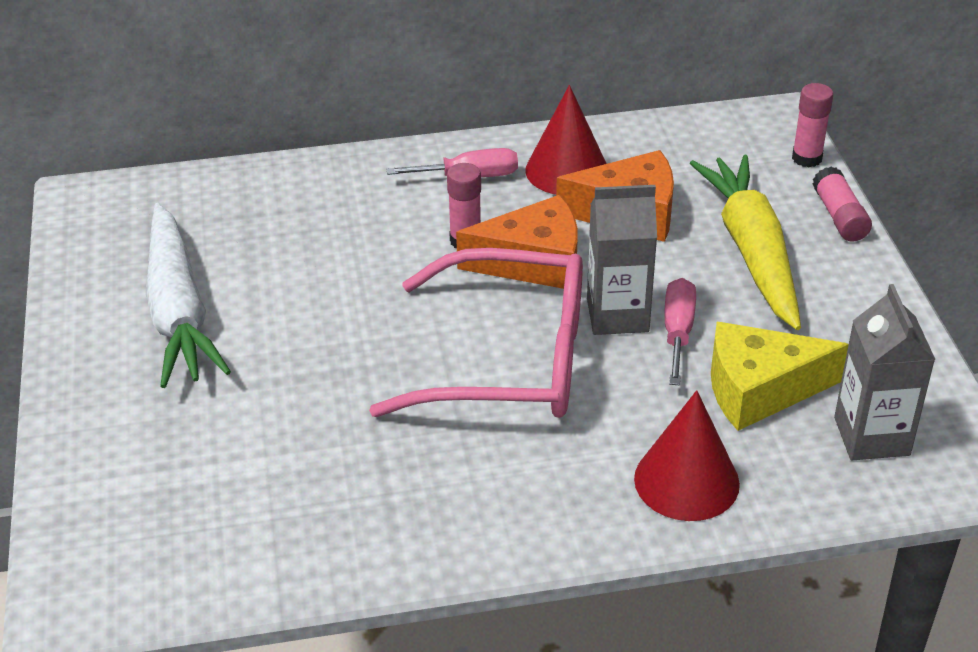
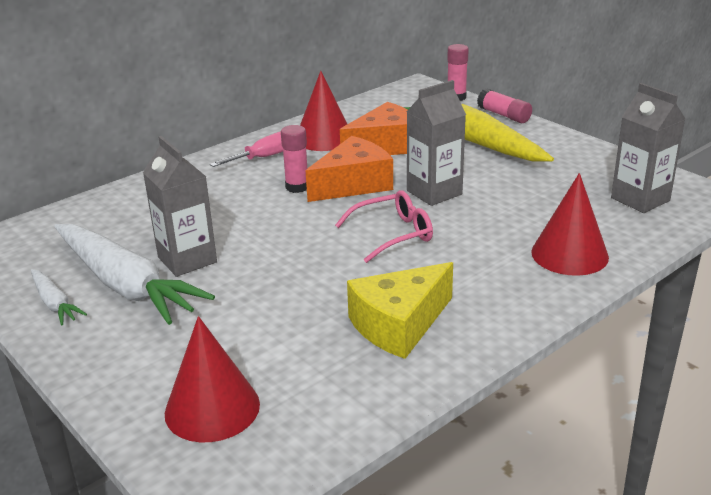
camera: 30 degrees left, 10 degrees down
(98, 306) = (54, 303): none -> white carrot
(139, 505) = (212, 408): none -> red cone
(263, 302) = (187, 260): none -> grey carton
(509, 360) = (393, 234): pink glasses -> pink glasses, size x0.52
(678, 332) = (479, 189): pink screwdriver -> none
(759, 390) = (556, 200): yellow cheese -> yellow cheese (399, 325)

